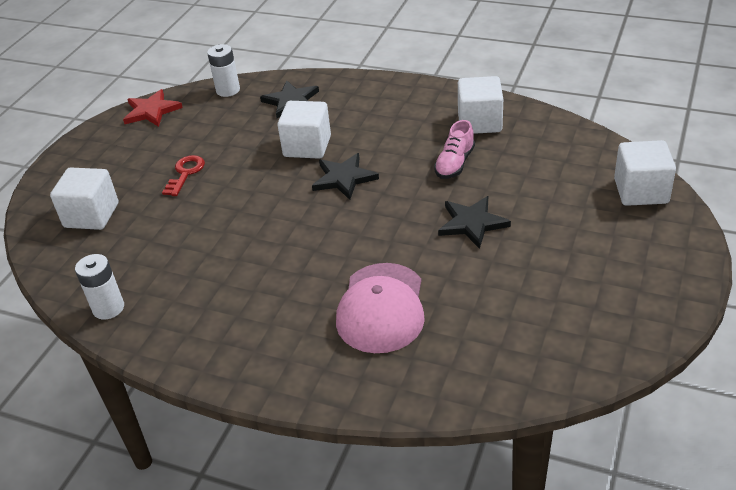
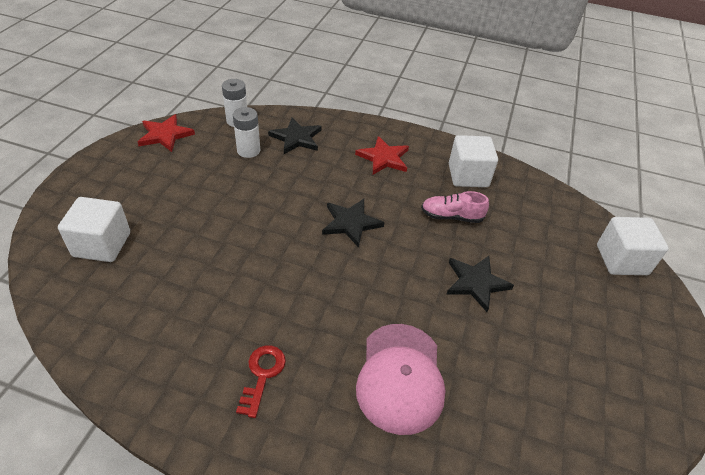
camera: 10 degrees left, 5 degrees up
(108, 308) = (115, 360): white battery -> white battery (248, 150)
(185, 173) = (198, 204): red key -> red key (262, 374)
(307, 146) = (314, 186): white cube -> none
(386, 113) = (383, 158): none -> red star
(454, 164) = (451, 216): pink shoe -> pink shoe turned 75 degrees clockwise

